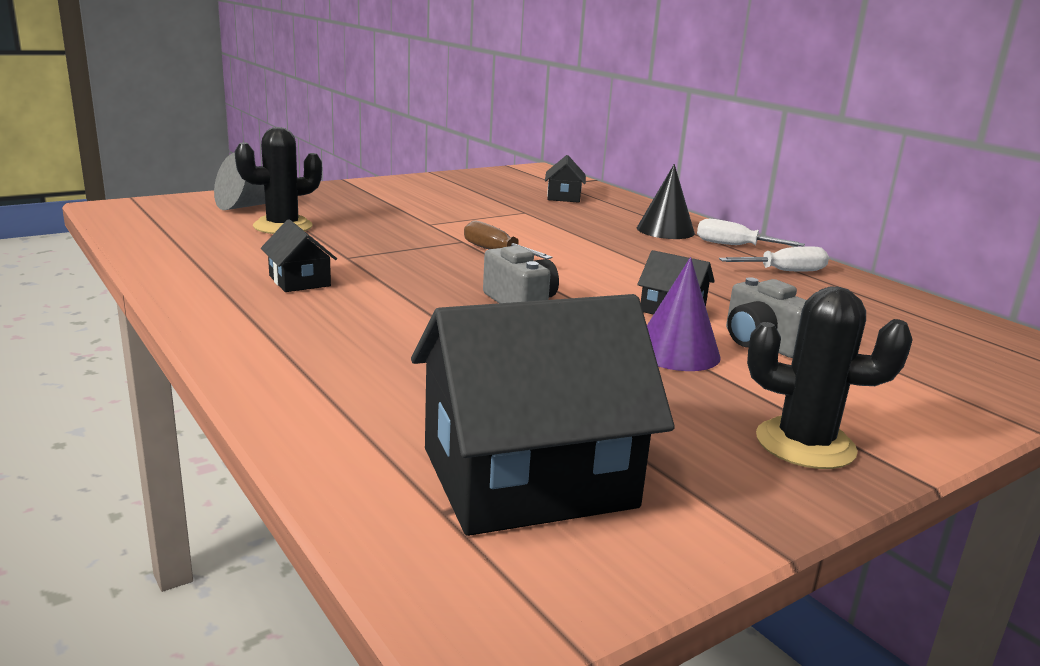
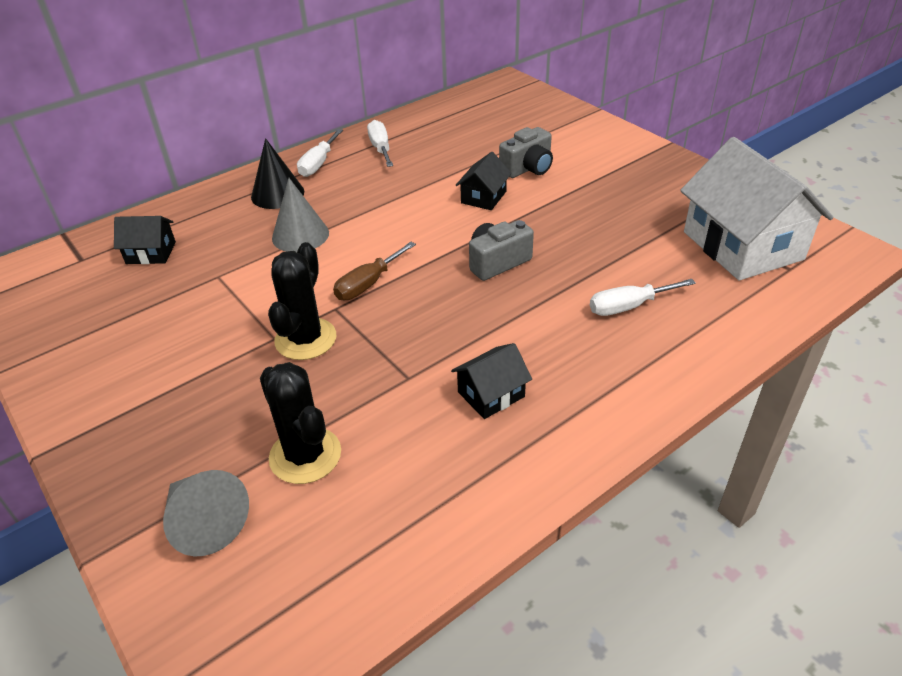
camera: 90 degrees left, 20 degrees up
(401, 359) = (628, 306): none -> white screwdriver
(528, 477) = (742, 245): black house -> white house
(587, 235) = (300, 235): none -> grey cone
(676, 352) = (558, 198): purple cone -> none
(805, 444) = (654, 167): black cactus -> black cactus (305, 339)

